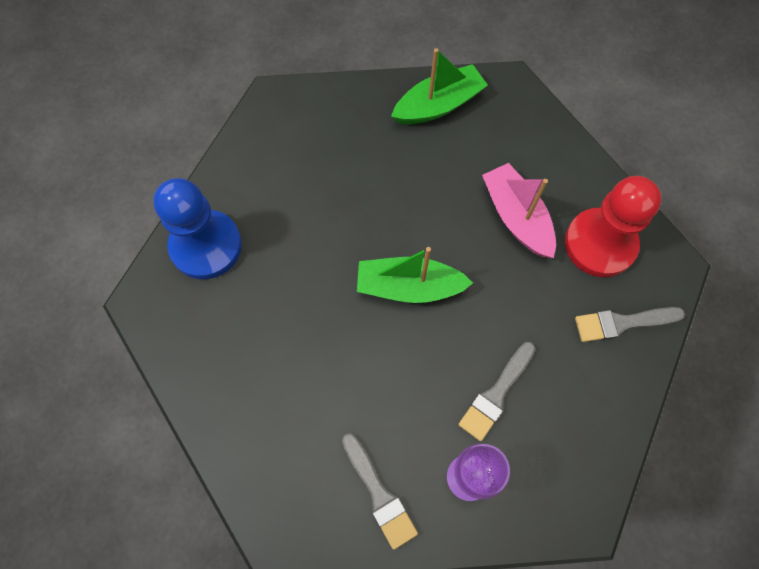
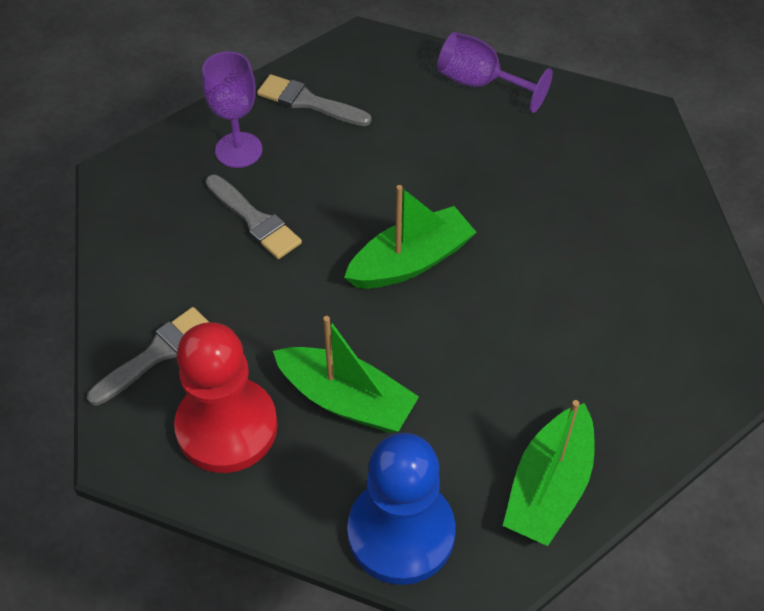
camera: 145 degrees right, 15 degrees down
(206, 246) = (640, 184): blue pawn -> blue pawn (401, 533)
(228, 417) = (479, 83): none -> purple goblet
(496, 394) = (254, 220): grey brush -> grey brush turned 135 degrees clockwise
(516, 217) = (346, 400): pink boat -> green boat

